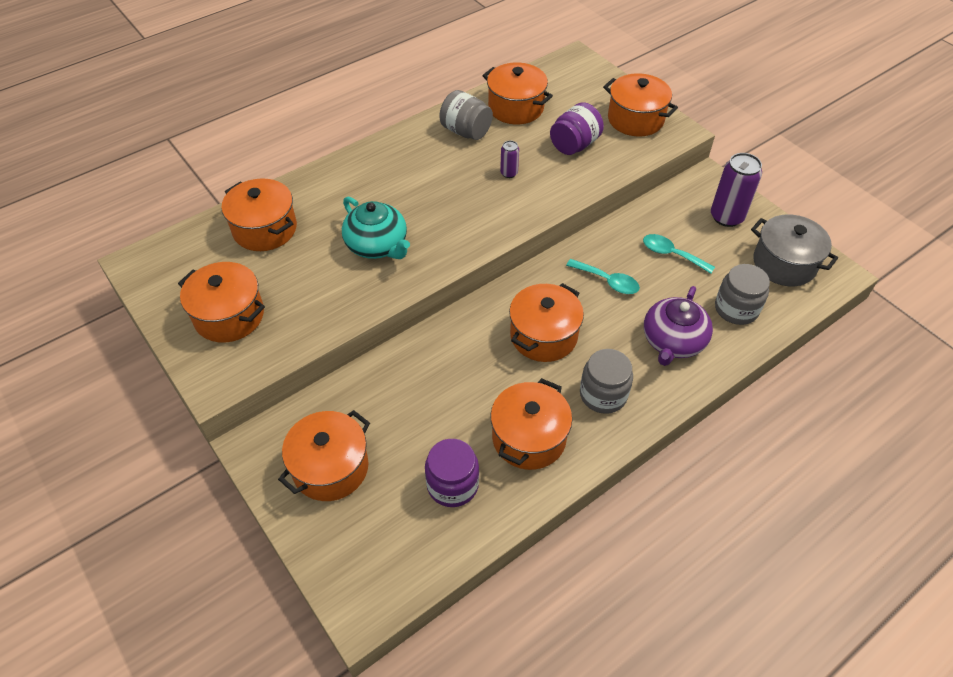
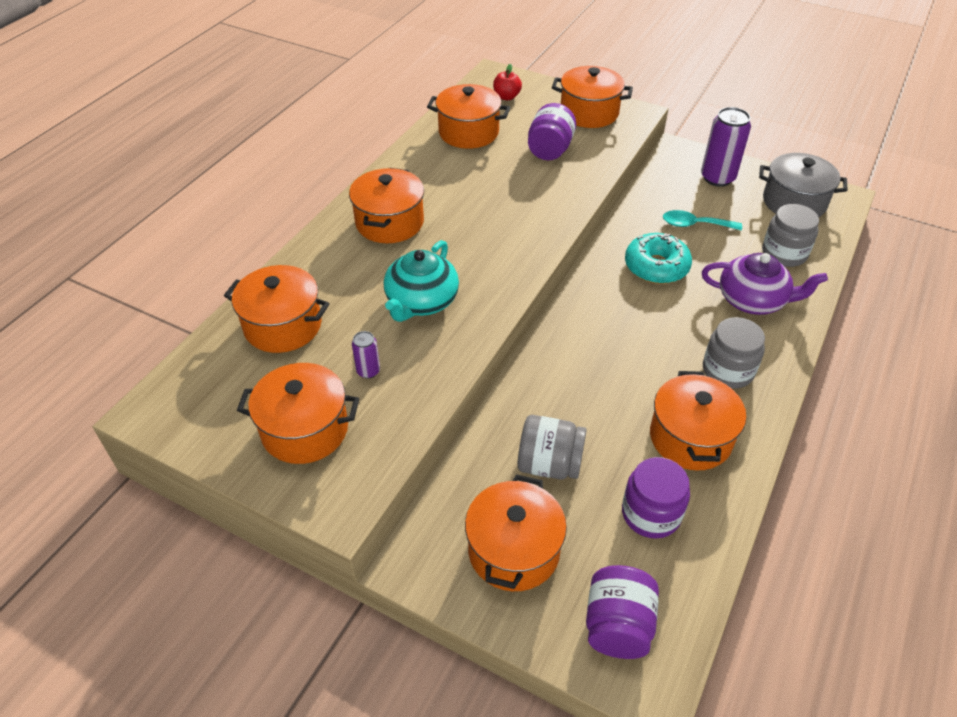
camera: 25 degrees left, 5 degrees down
(367, 556) = (617, 625): none -> purple jar
(377, 245) = (421, 302): turquoise teapot -> turquoise teapot turned 90 degrees clockwise
(466, 131) = (434, 167): grey jar -> grey jar (549, 464)
(509, 173) = (506, 193): purple can -> purple can (368, 371)
(543, 336) = (634, 337): orange pot -> orange pot (389, 222)
(572, 83) = (506, 97): none -> red apple
(607, 281) = (656, 267): turquoise spoon -> turquoise donut
(673, 341) = (752, 300): purple teapot -> purple teapot turned 75 degrees counterclockwise

